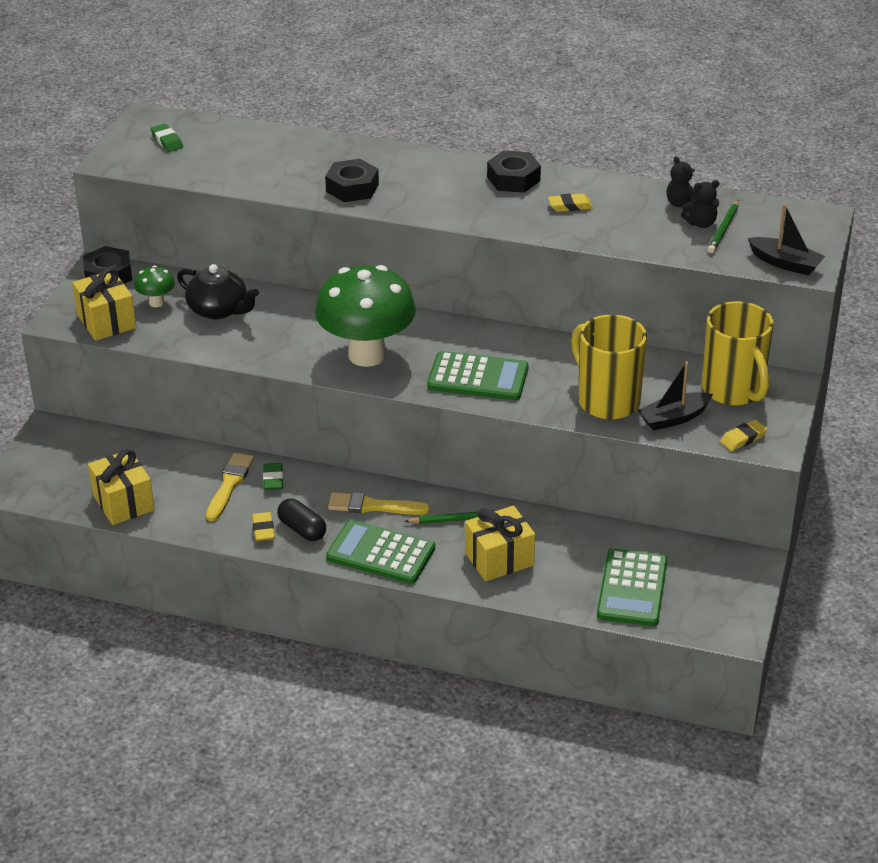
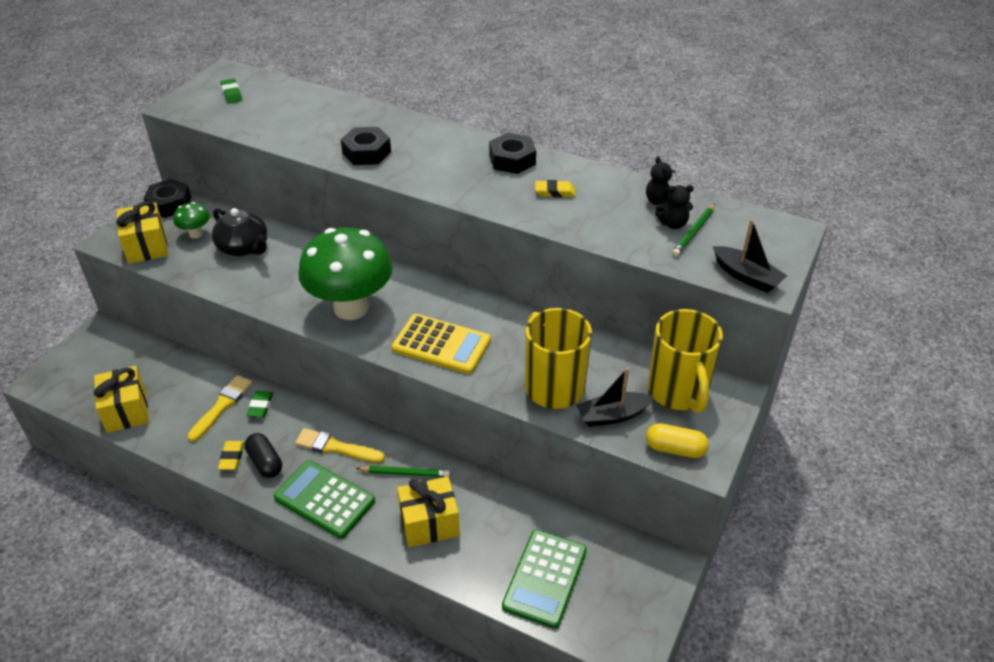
camera: 10 degrees right, 5 degrees up
(478, 377) = (441, 345): green calculator -> yellow calculator
(743, 438) = (675, 449): yellow eraser -> yellow capsule

